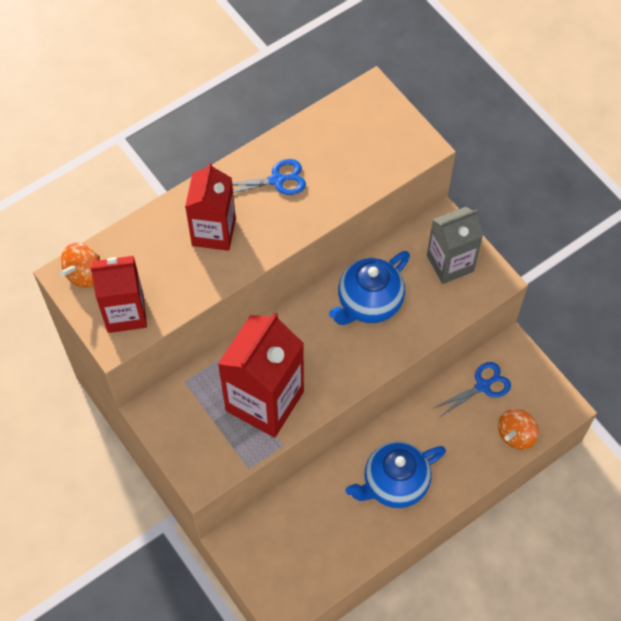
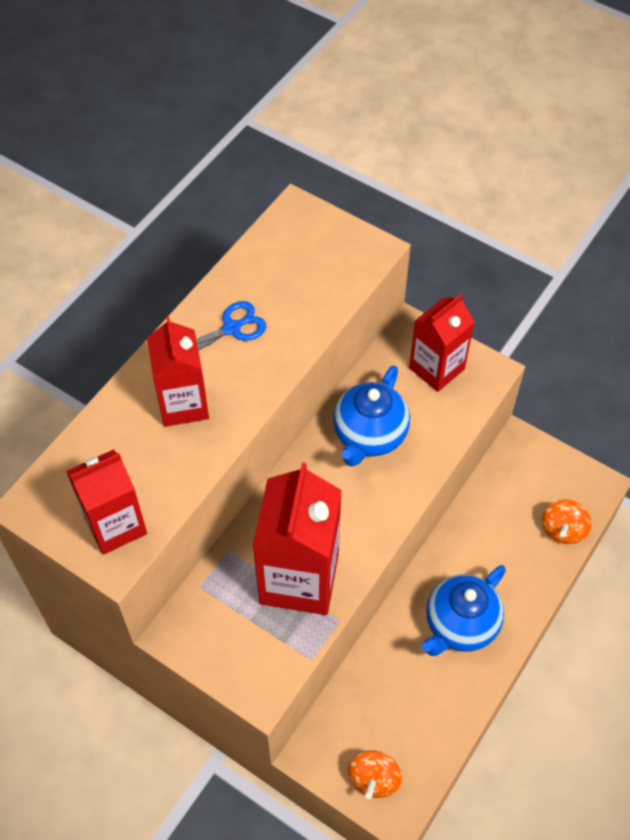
camera: 20 degrees left, 5 degrees down
(84, 273) = (49, 496): orange spinning top -> orange spinning top (373, 779)
(450, 263) = (436, 368): grey carton -> red carton
(483, 386) = (507, 490): blue scissors -> none

